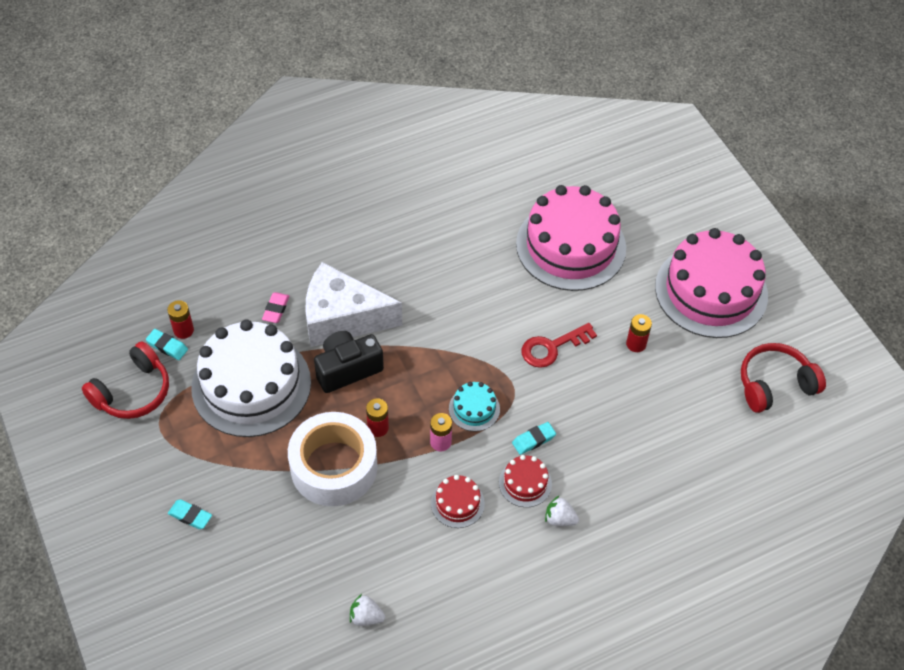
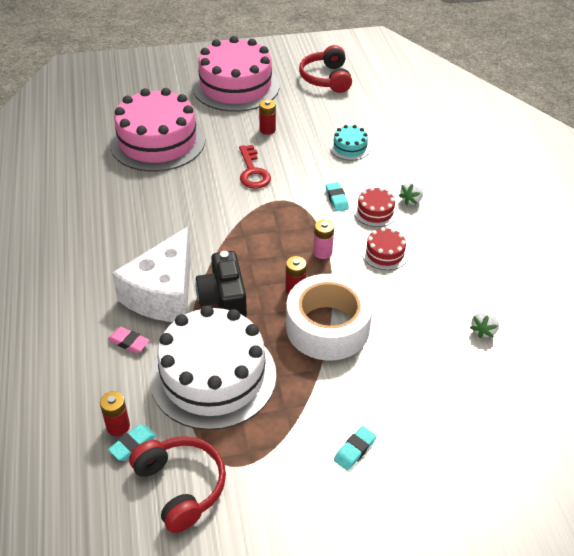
camera: 75 degrees left, 10 degrees down
(474, 409) = (296, 226): turquoise cake -> turquoise cake (350, 147)

